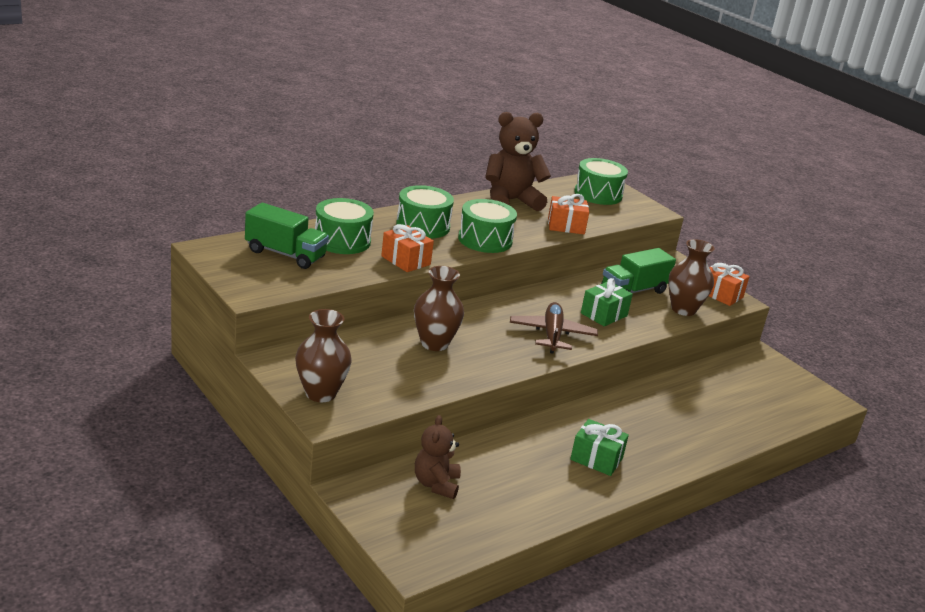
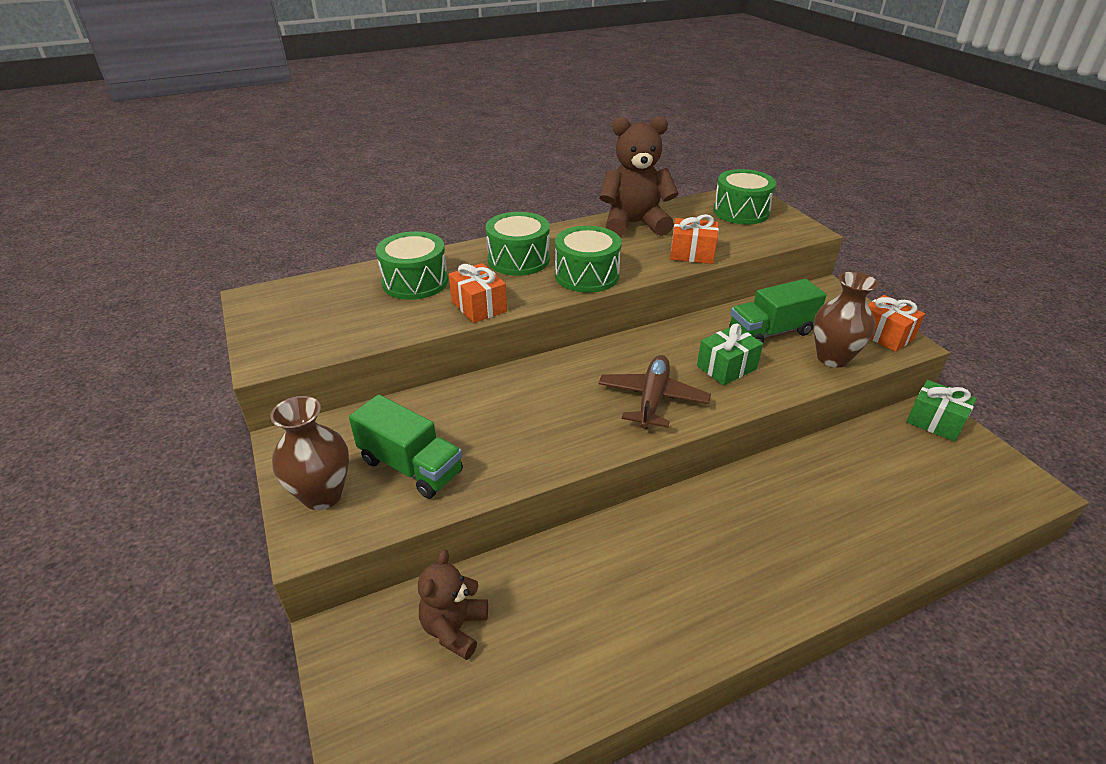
camera: 15 degrees right, 10 degrees up
(285, 254) = (339, 302): green truck -> green truck (411, 466)
(434, 343) = (498, 414): brown vase -> none
(596, 459) = (687, 587): green gift -> green gift (935, 422)

